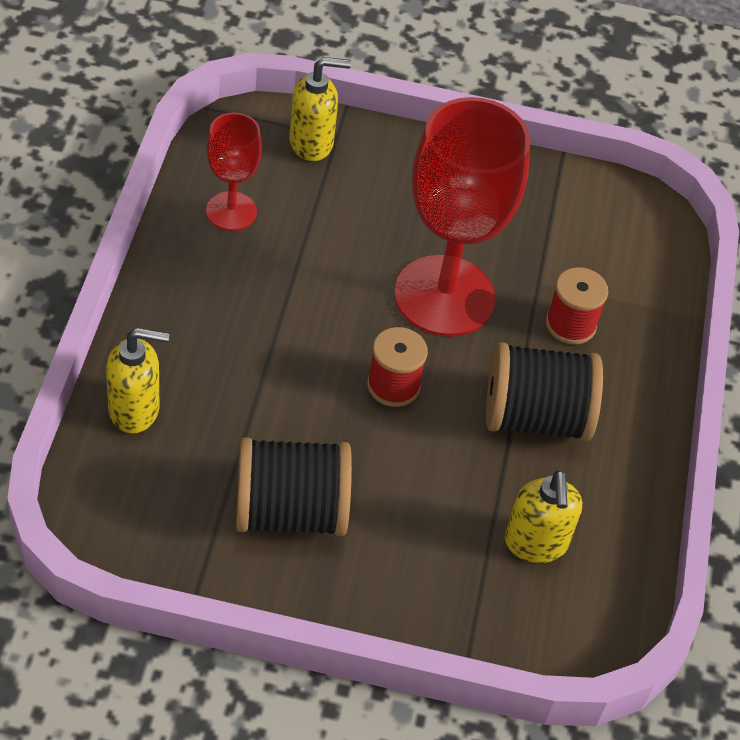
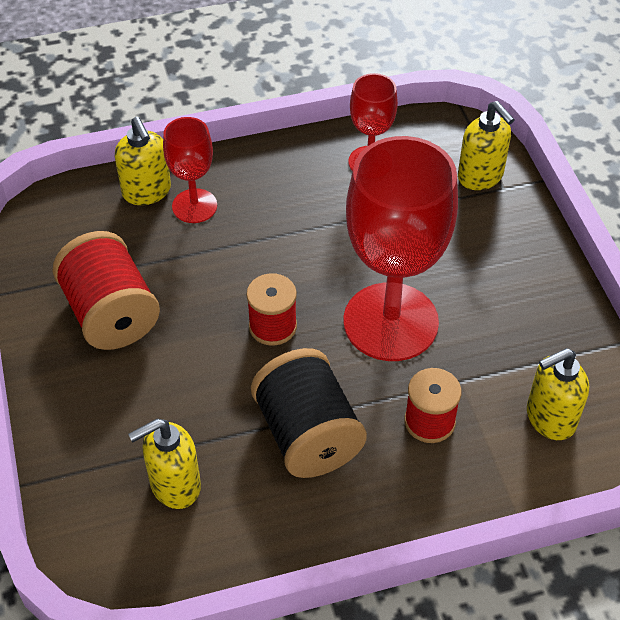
camera: 70 degrees right, 0 degrees up
(187, 378) = (194, 206): none -> red goblet
(290, 511) = (111, 313): black spool -> red spool
(612, 245) = (550, 418): none -> yellow soap dispenser

